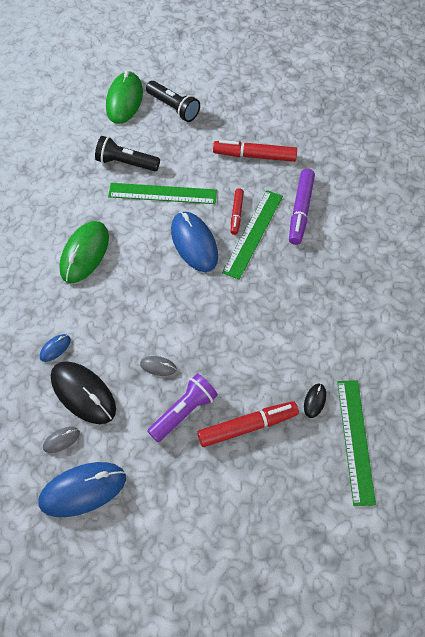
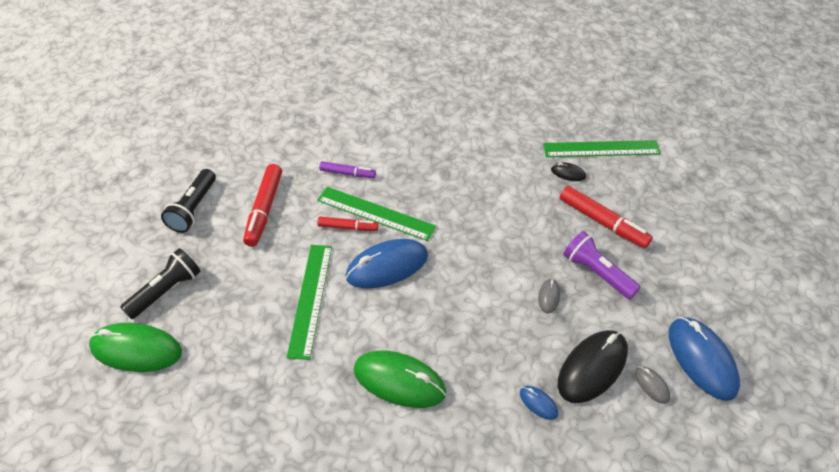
camera: 90 degrees left, 10 degrees down
(126, 163) = (254, 342): black flashlight -> black flashlight (193, 209)
(247, 426) = (603, 222): red marker -> red marker turned 150 degrees clockwise
(300, 211) = (347, 173): purple marker -> purple marker, size x0.60

